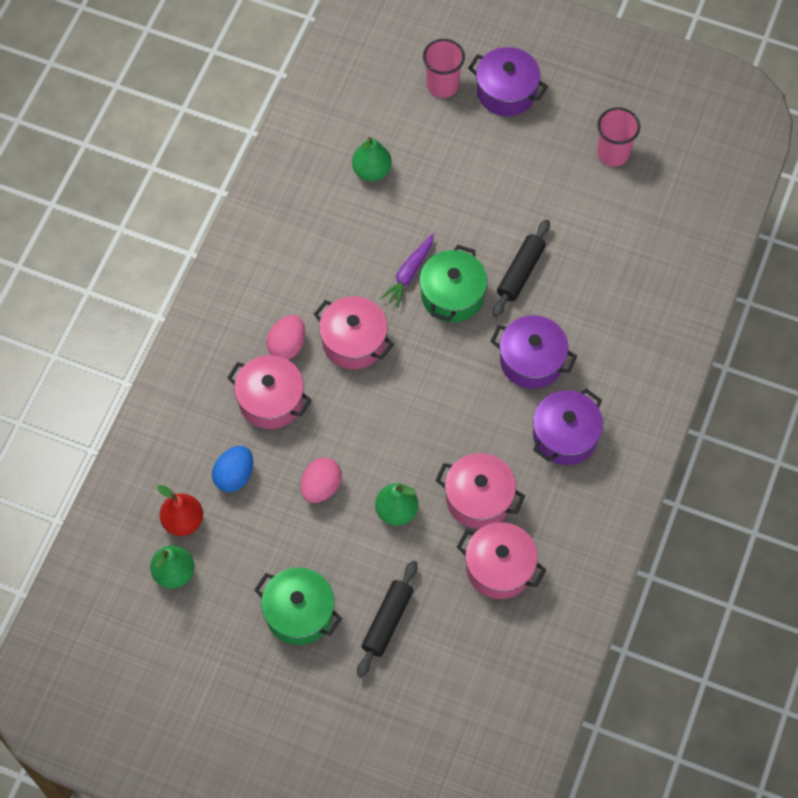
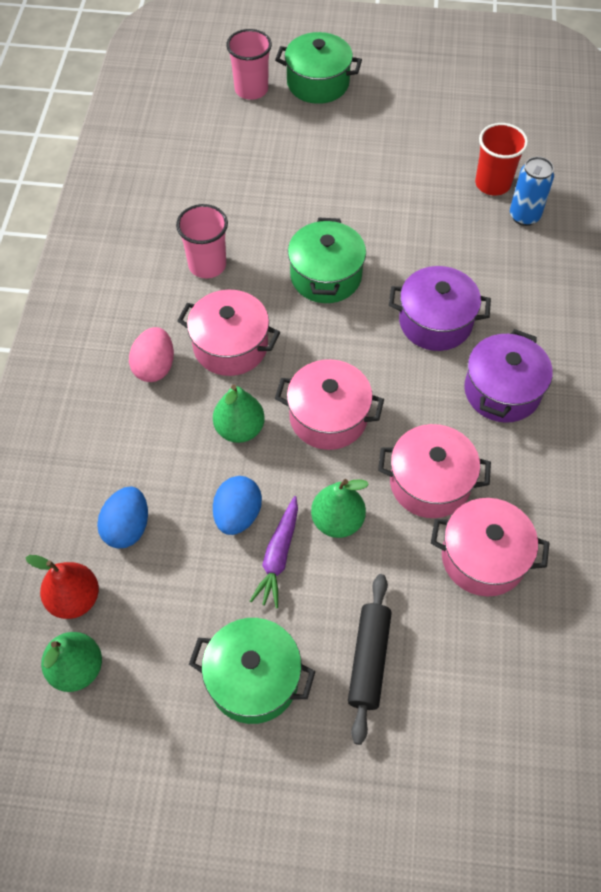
camera: 15 degrees left, 5 degrees down
(271, 400) = (150, 431): pink pot -> pink pot (328, 417)
(321, 487) = (238, 515): pink egg -> blue egg
(372, 171) = (201, 177): green pear -> green pear (239, 429)
(409, 274) = (271, 265): purple carrot -> purple carrot (278, 556)
(506, 92) = (318, 83): purple pot -> green pot
(520, 272) = (391, 239): black rolling pin -> none
(613, 153) = (444, 114): pink cup -> pink cup (207, 265)
(630, 238) = (492, 184): none -> red cup
(646, 277) = (524, 216): none -> blue can

